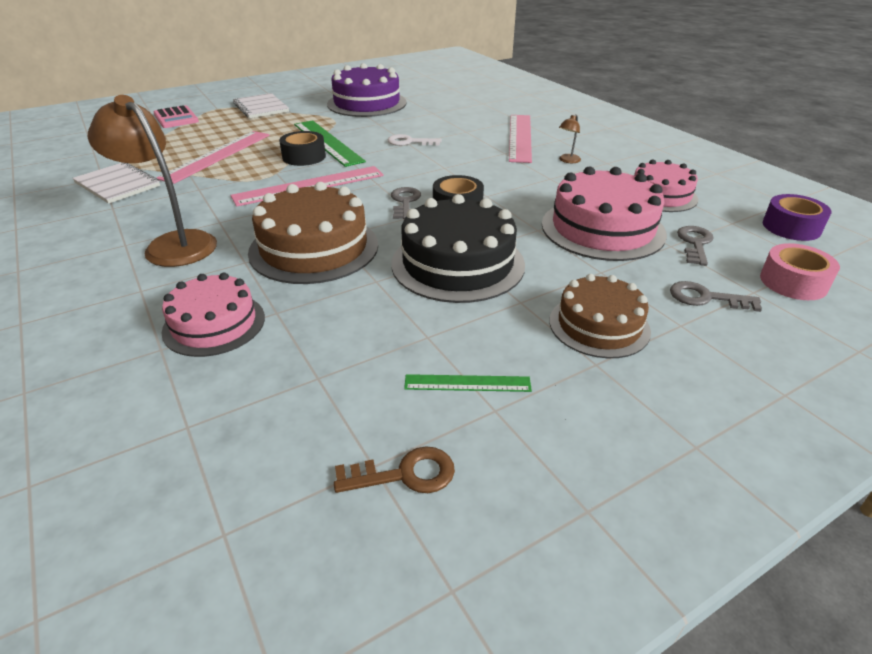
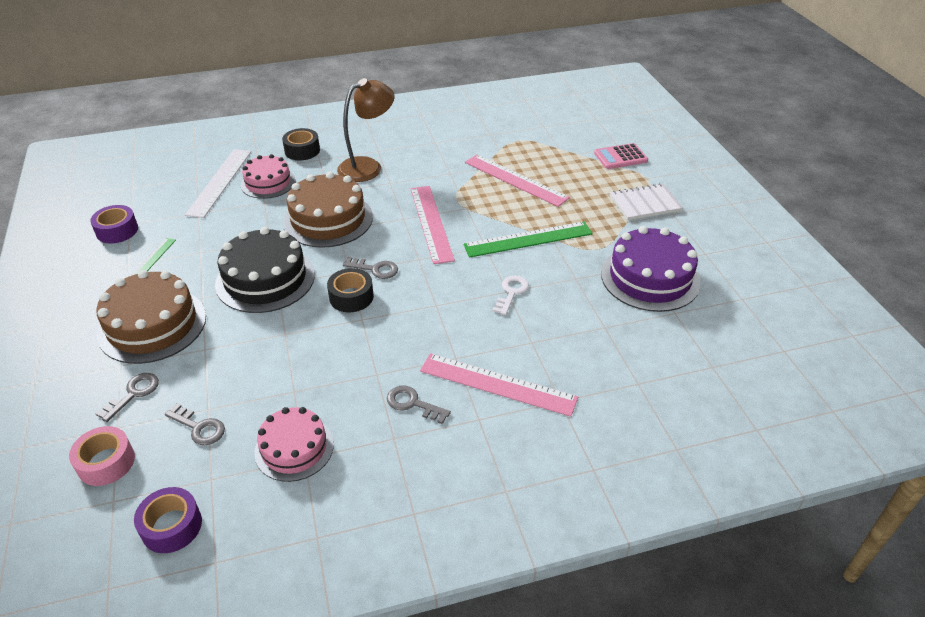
camera: 105 degrees right, 5 degrees up
(117, 185) = (473, 141): white notebook -> none
(208, 384) = (220, 182): none -> white ruler
(304, 157) = (495, 224): black tape -> black tape (302, 150)
(404, 474) = (117, 231): brown key -> purple tape
(567, 161) = (413, 404): brown lamp -> grey key
(599, 325) = (152, 325): brown cake -> brown cake, size x1.56
(602, 228) = (261, 375): pink cake -> none

